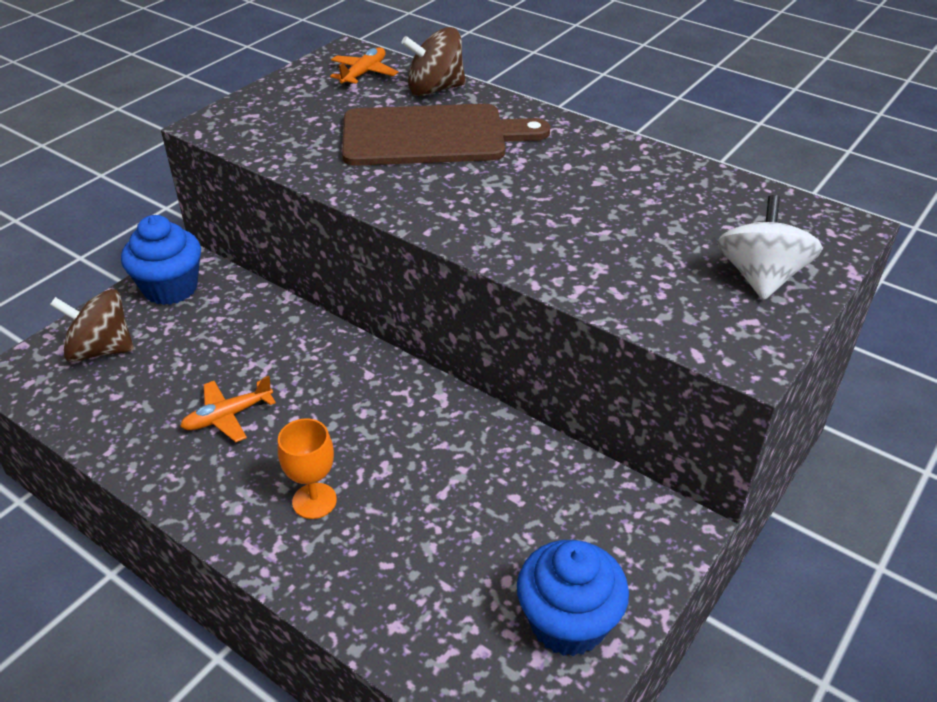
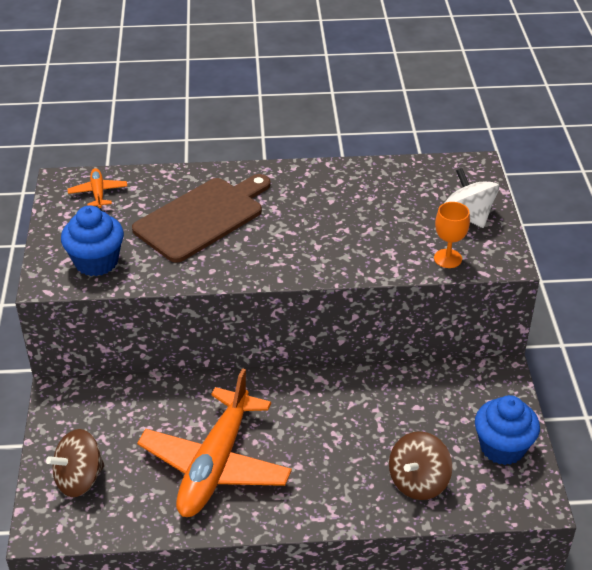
camera: 40 degrees left, 0 degrees up
(170, 288) = (70, 415): blue cupcake -> blue cupcake (96, 262)
(227, 416) = (215, 465): orange plane -> orange plane, size x2.35
(314, 501) = (321, 475): orange goblet -> orange goblet (447, 258)
(435, 89) = (161, 183): brown spinning top -> brown spinning top (418, 481)

